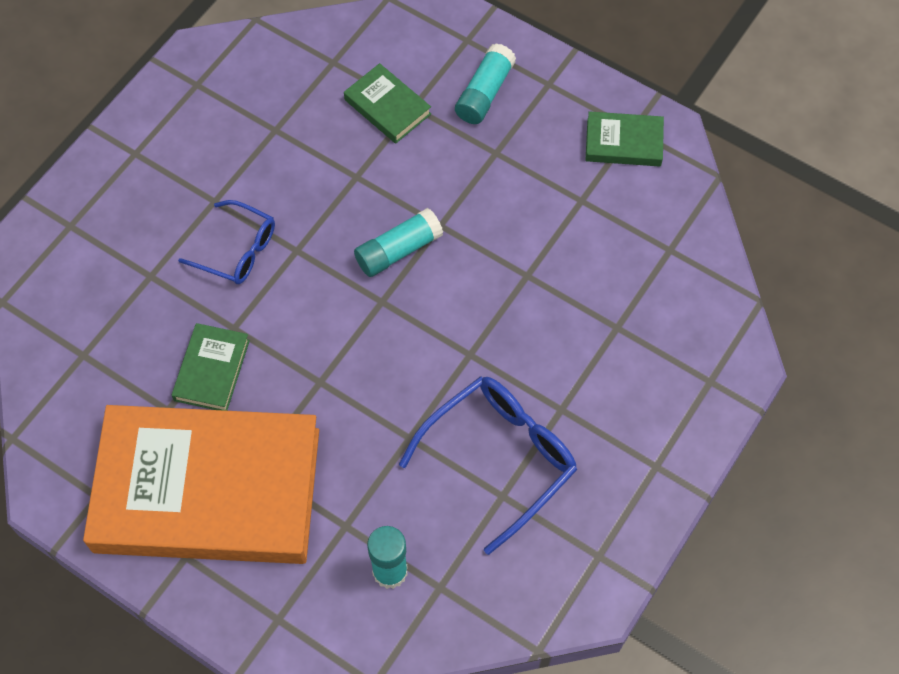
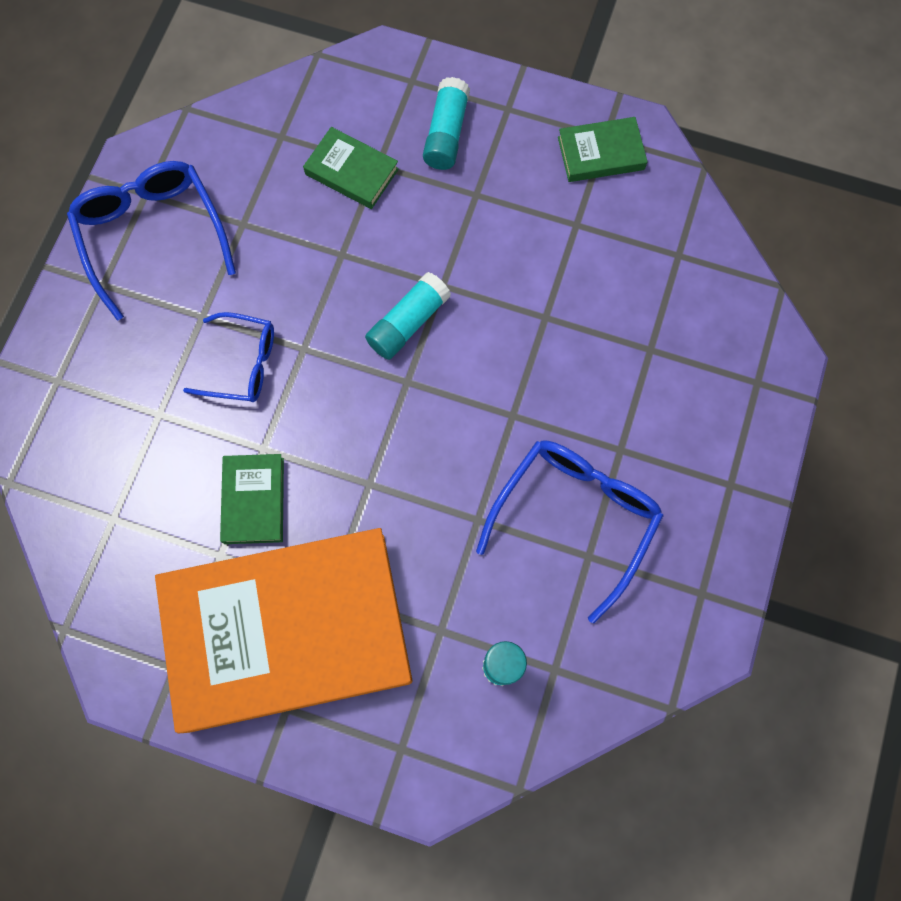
camera: 15 degrees left, 10 degrees up
(192, 121) = (152, 235): none -> blue glasses

